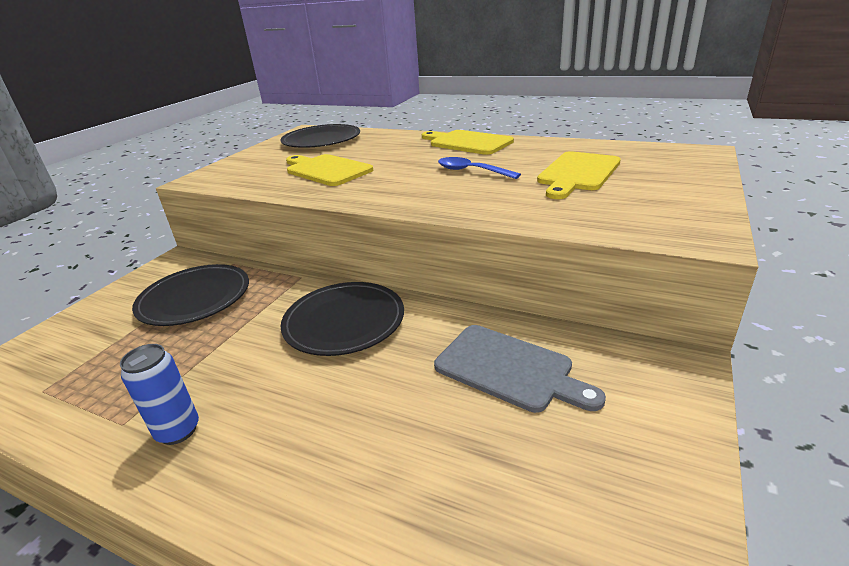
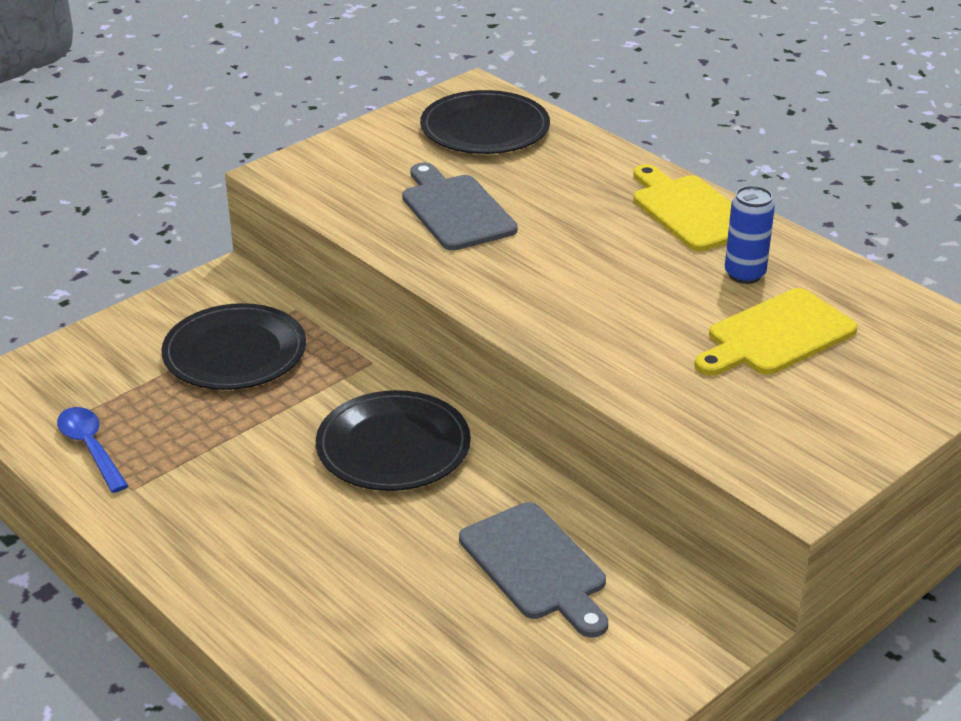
camera: 20 degrees right, 5 degrees up
(178, 431) = (182, 514): blue can -> blue can (744, 274)
(326, 170) = (455, 210): yellow cutting board -> grey cutting board
(471, 171) = (642, 281): blue spoon -> blue spoon (90, 448)

